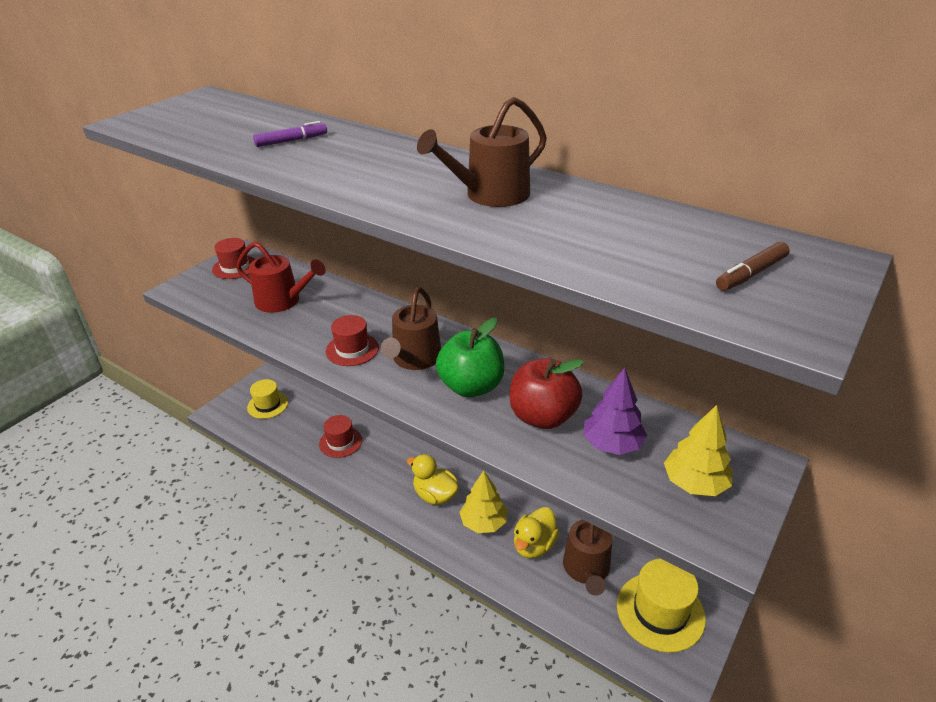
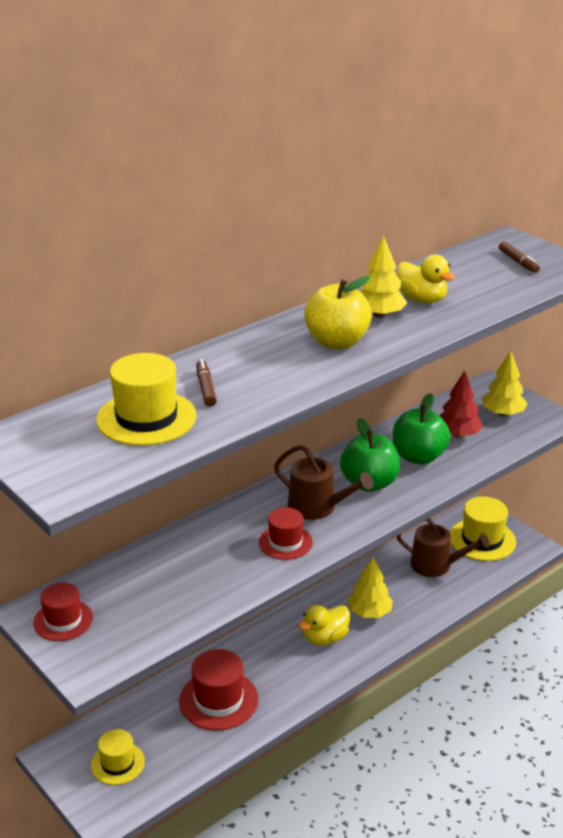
camera: 75 degrees left, 5 degrees down
(235, 129) = (146, 418): none -> yellow hat
(282, 301) = (169, 584): red watering can -> none
(291, 141) = (205, 388): purple marker -> brown marker
(340, 442) = (218, 700): red hat -> red hat, size x1.57
(408, 181) = (337, 342): none -> yellow apple
(490, 195) = (379, 315): brown watering can -> yellow tree
(534, 545) = (404, 588): yellow duck -> yellow duck (422, 299)
(543, 416) = (418, 457): red apple -> green apple
(612, 444) = (458, 434): purple tree -> red tree

